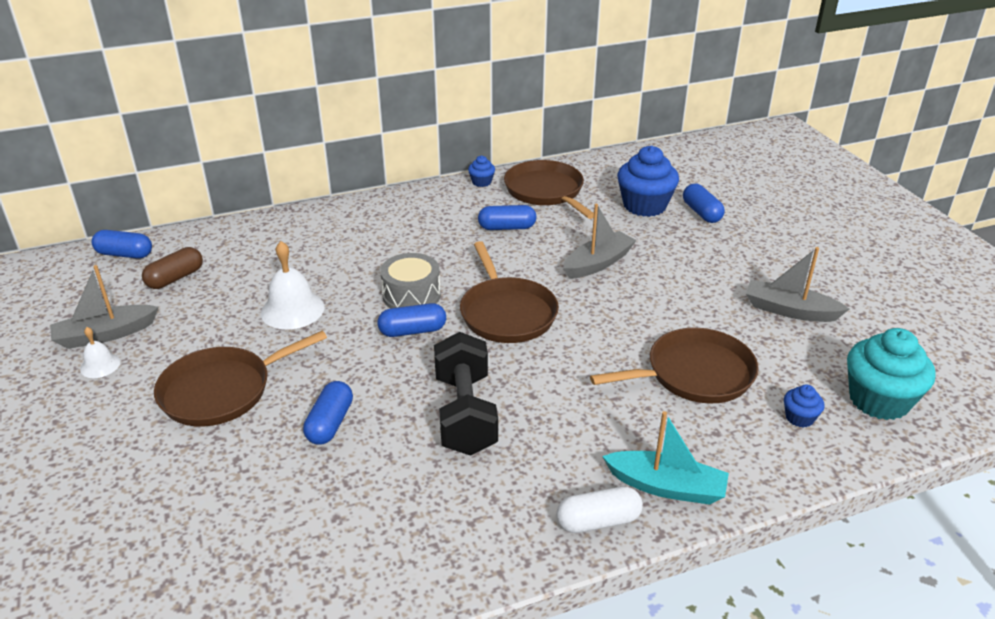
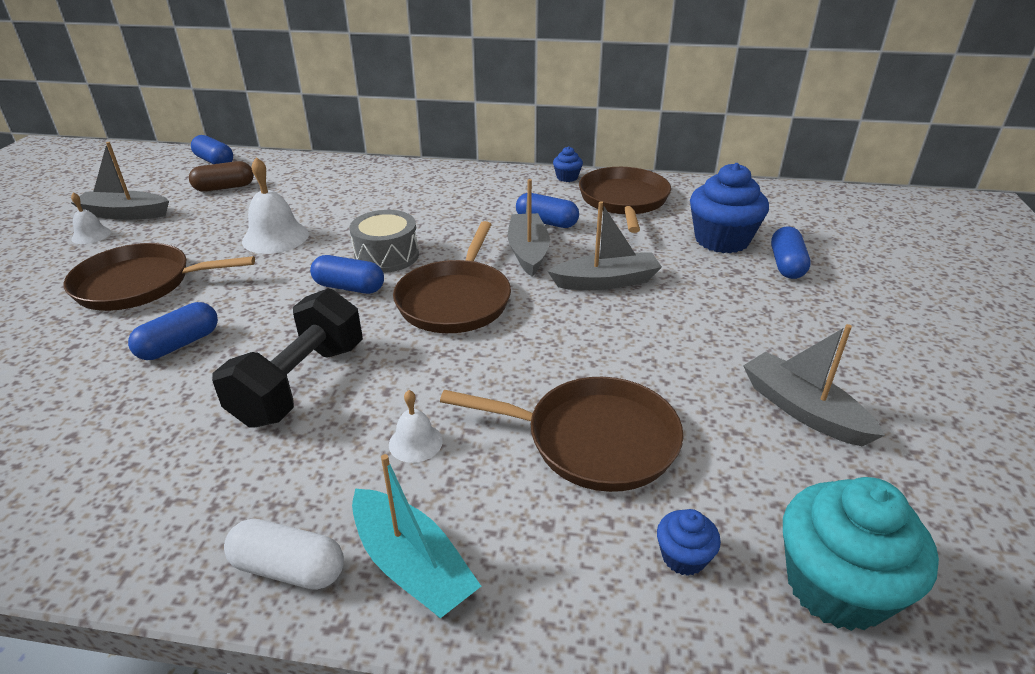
camera: 30 degrees right, 0 degrees up
(519, 257) = (528, 252): none -> grey boat
(590, 419) = (415, 442): none -> white bell

